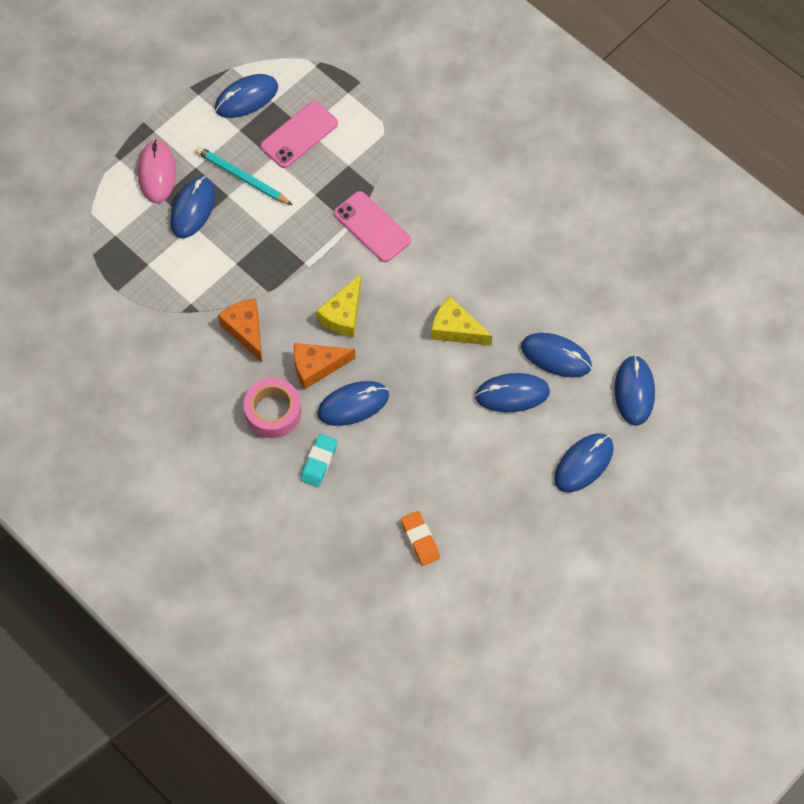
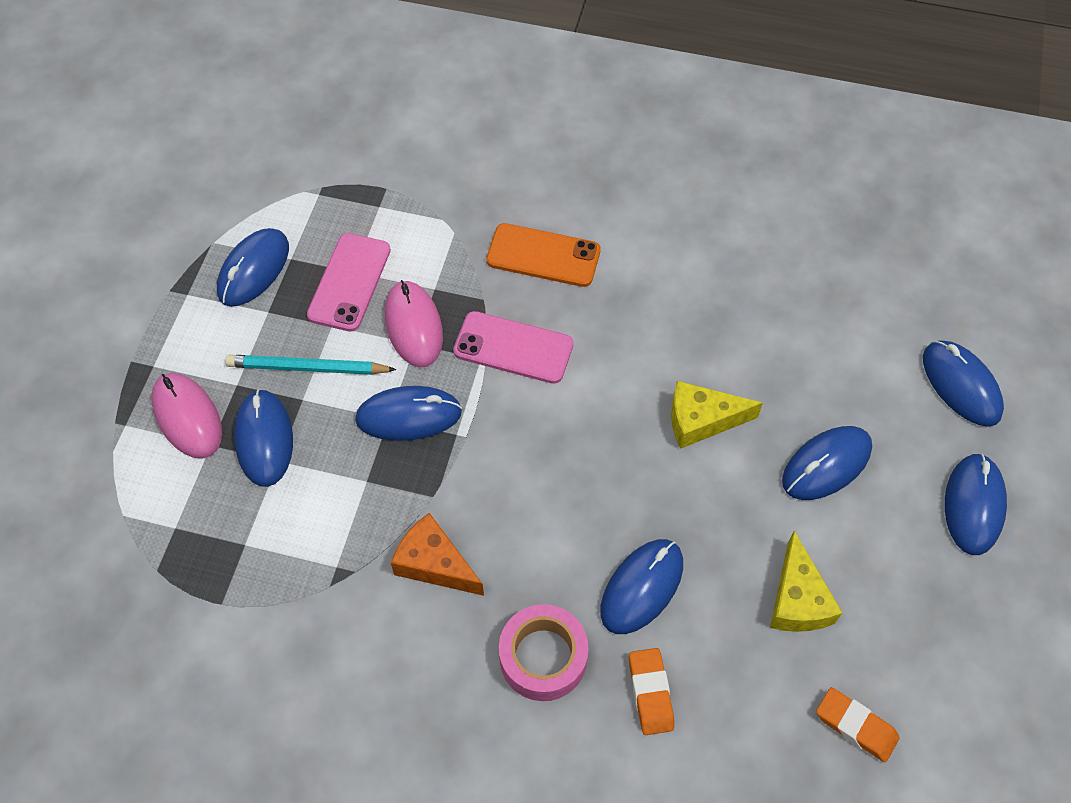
camera: 30 degrees left, 5 degrees down
(317, 367) = (561, 562): orange cheese -> none
(319, 462) = (650, 693): turquoise eraser -> orange eraser
(321, 183) = (414, 326): none -> pink mouse
(343, 315) = (550, 475): yellow cheese -> yellow cheese (797, 599)
(430, 177) = (543, 256): none -> orange phone
(556, 356) = (842, 391): blue mouse -> blue mouse (408, 416)

